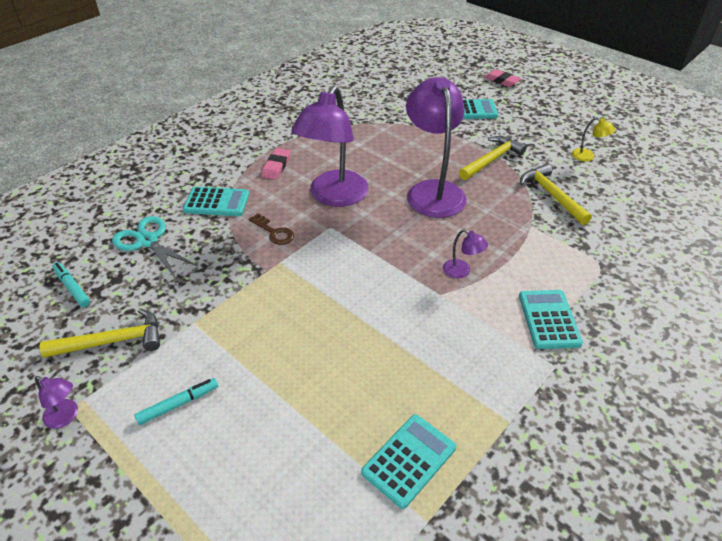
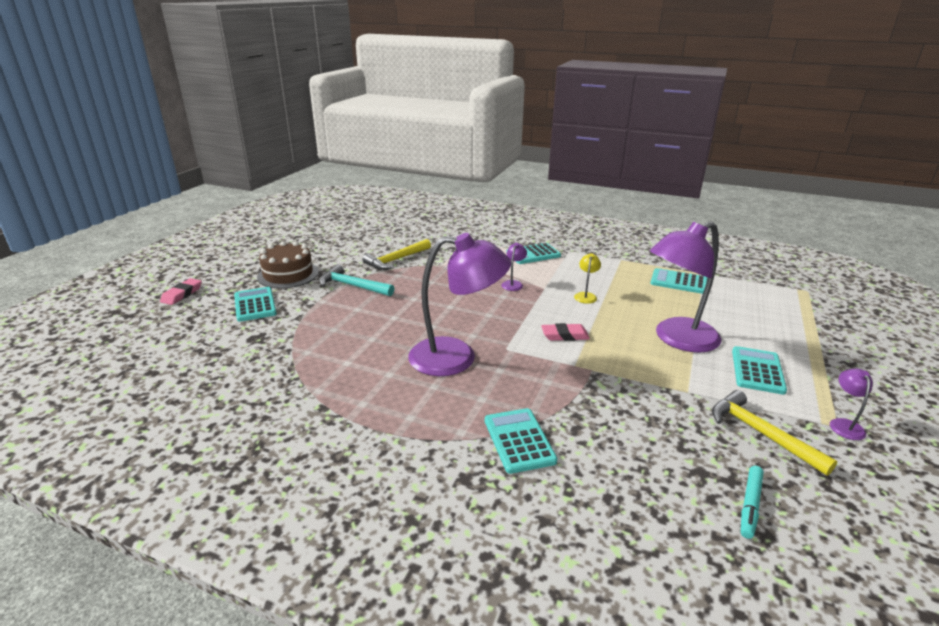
camera: 110 degrees left, 15 degrees down
(148, 241) = (627, 473): turquoise scissors -> none
(178, 404) = (757, 370): turquoise marker -> turquoise calculator
(274, 232) = (538, 380): brown key -> none
(276, 166) = (419, 413): pink eraser -> pink eraser (564, 335)
(433, 191) = (417, 307): purple lamp -> purple lamp (677, 339)
(492, 160) = (352, 286): yellow hammer -> turquoise hammer
(528, 127) = (288, 274): none -> brown cake
(587, 157) = (334, 250): yellow lamp -> yellow lamp (586, 295)

